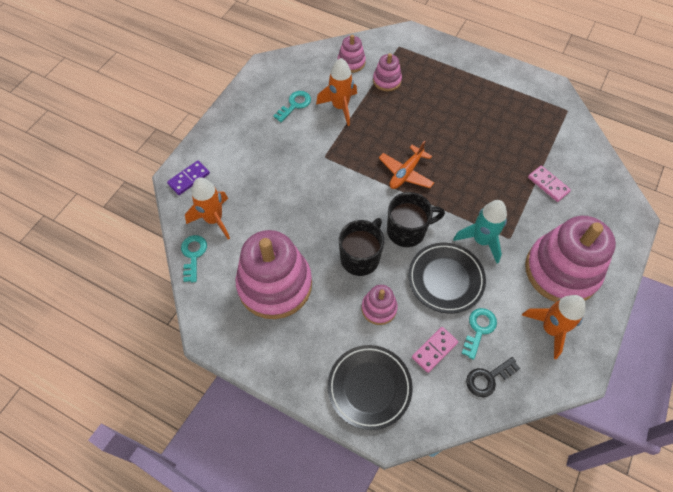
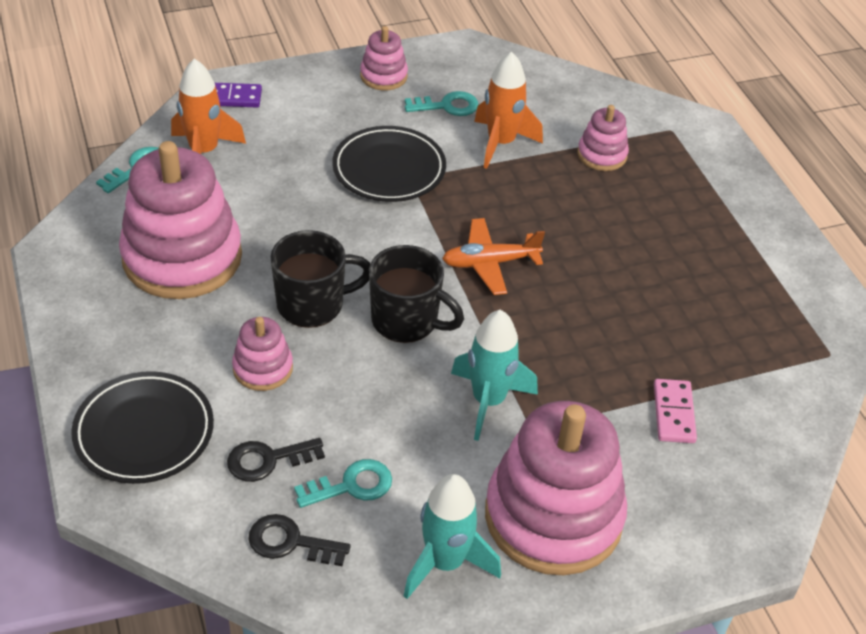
camera: 40 degrees right, 15 degrees down
(351, 62) = (580, 108): pink stacking toy -> pink stacking toy (383, 76)
(434, 350) = (268, 460): pink domino -> black key
(445, 279) = (384, 404): black plate -> black plate (389, 169)
(550, 329) = (445, 562): orange rocket -> turquoise rocket

